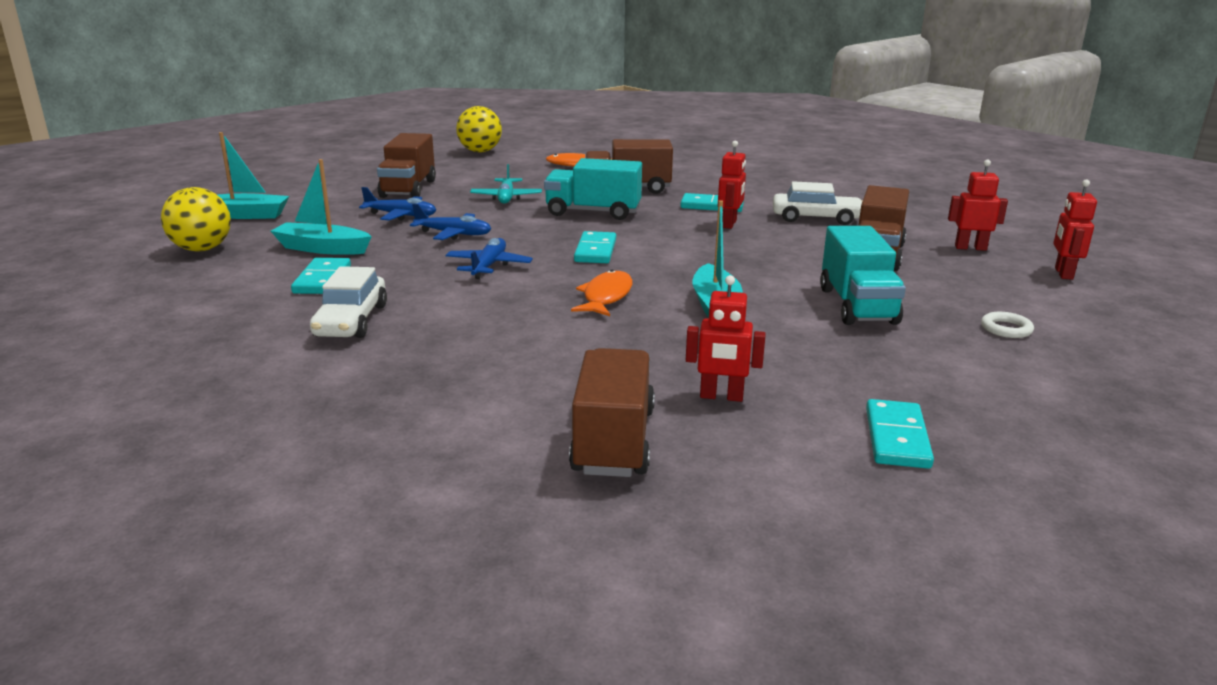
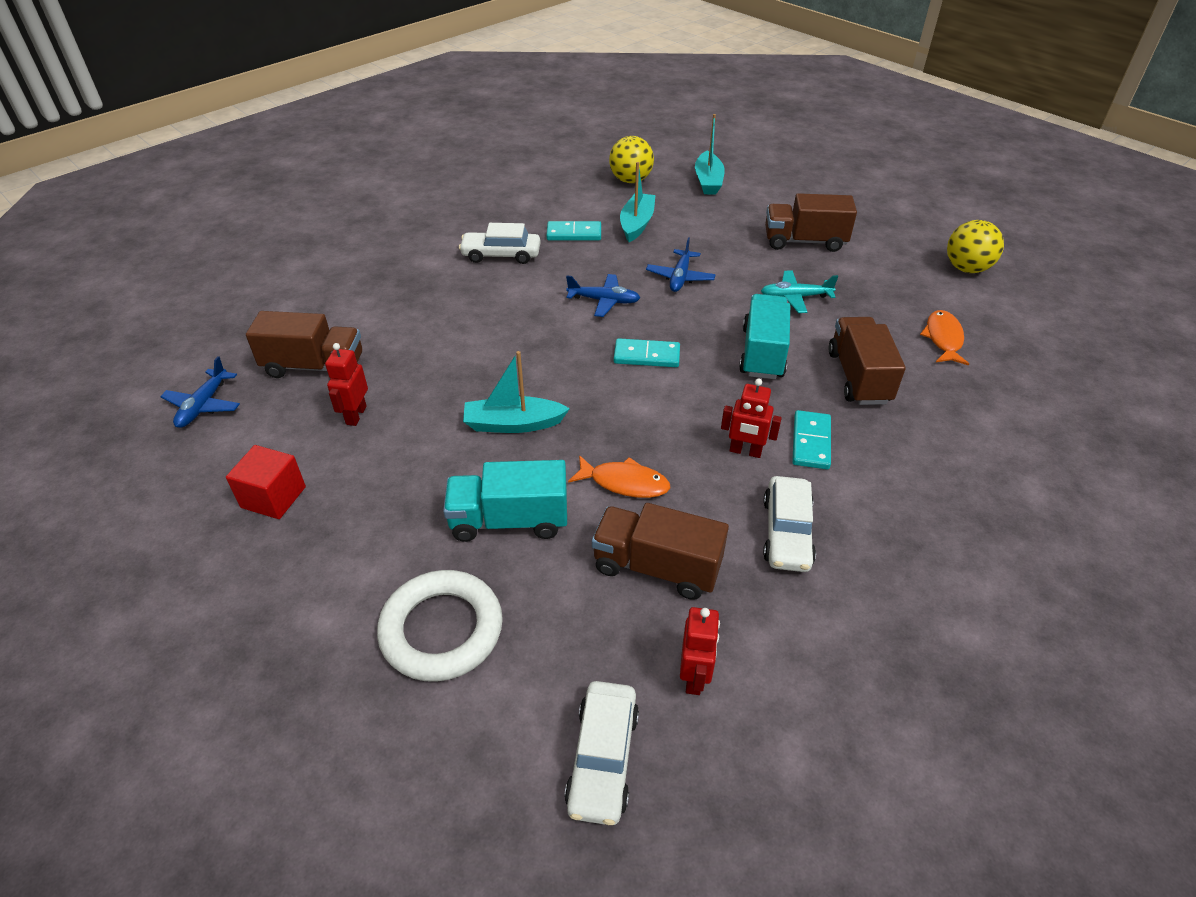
camera: 90 degrees right, 20 degrees up
(401, 215) = (724, 247): blue plane -> blue plane (203, 406)
(606, 297) = (538, 362): orange fish -> orange fish (624, 483)
(896, 438) = (273, 497): turquoise domino -> red cube
(1006, 329) = (441, 630): white ring -> white ring, size x2.40
(1063, 273) = (603, 758): red robot -> white car

